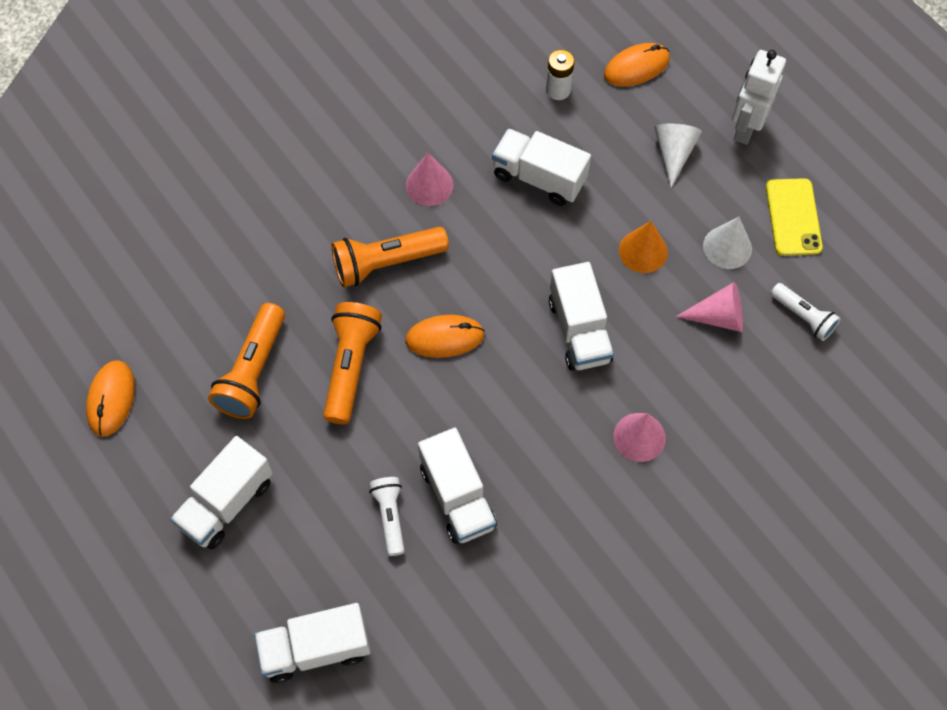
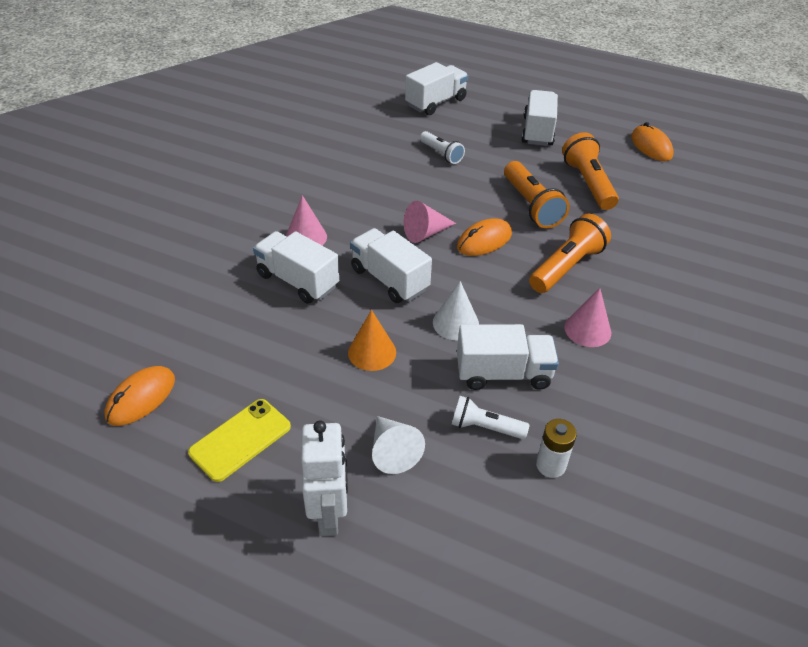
camera: 150 degrees right, 20 degrees down
(457, 497) = (408, 173): white truck -> white truck (297, 281)
(636, 67) = (489, 532): orange mouse -> orange mouse (141, 398)
(718, 317) = (280, 329): pink cone -> pink cone (425, 233)
(727, 247) = (296, 385): white cone -> white cone (455, 323)
(793, 217) = (240, 439): yellow phone -> yellow phone turned 75 degrees clockwise
(803, 317) = (202, 357): white flashlight -> white flashlight (485, 427)

